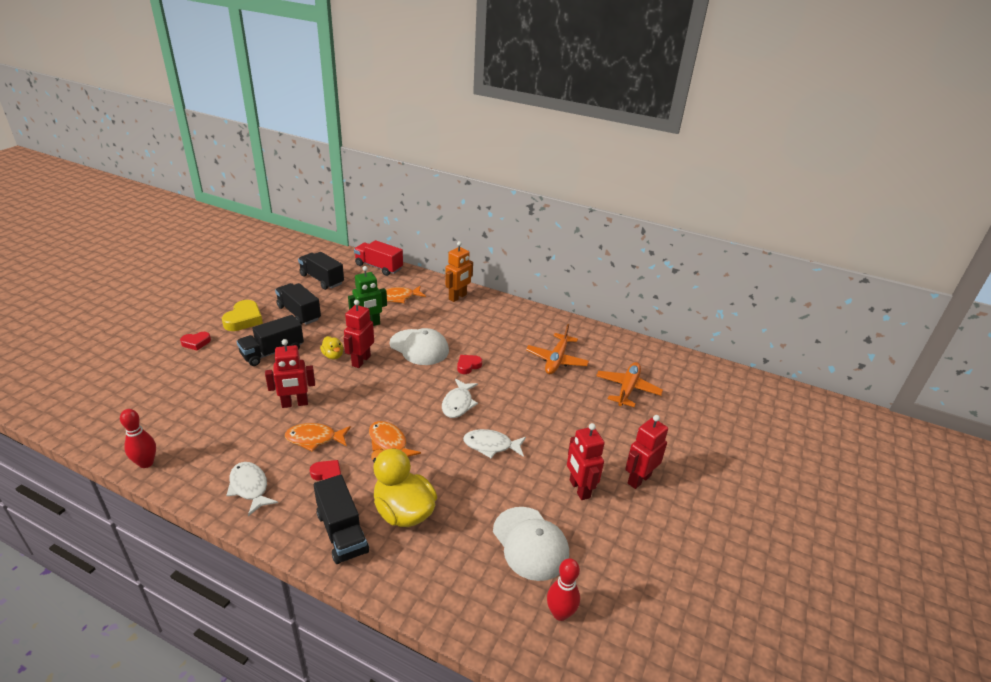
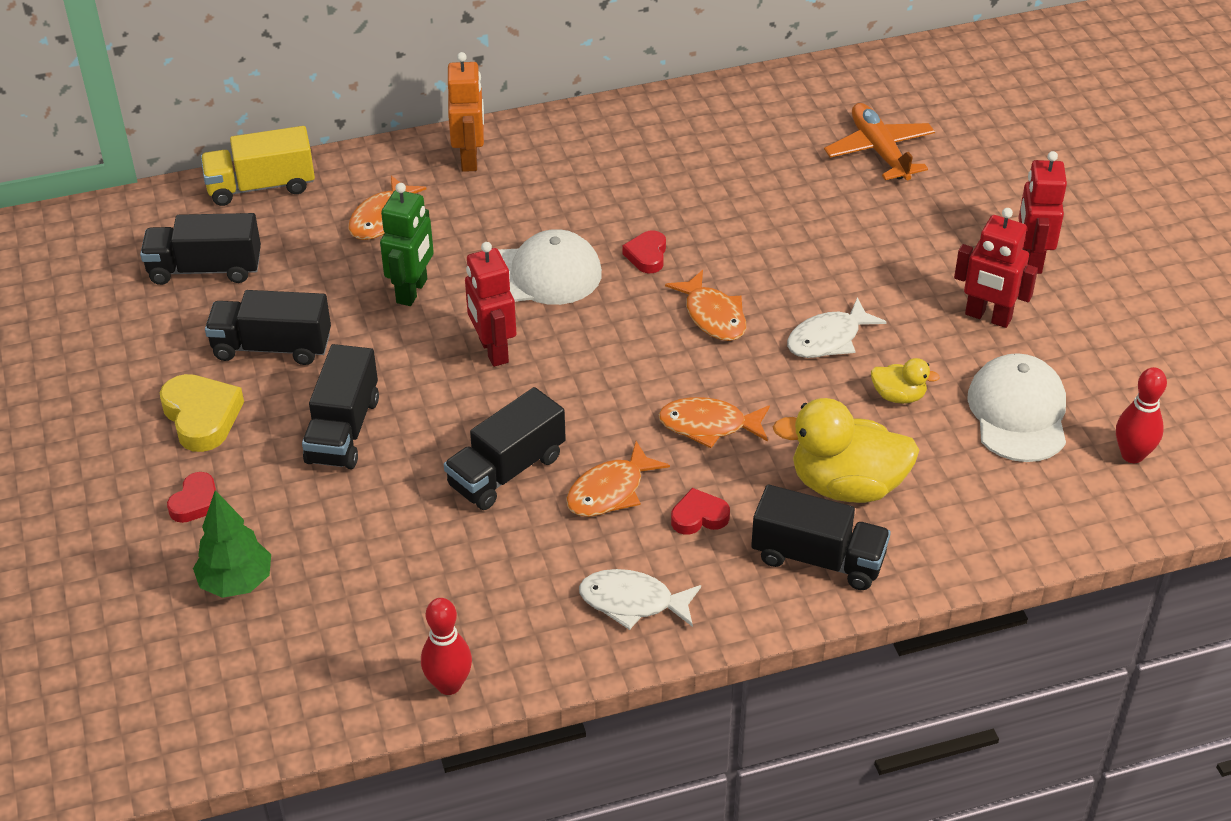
camera: 40 degrees left, 10 degrees up
(160, 375) = (236, 582): none -> green tree
(295, 404) = (506, 471): red robot -> black truck
(333, 355) = (441, 371): yellow duck -> yellow duck (898, 396)
(379, 267) = (261, 186): red truck -> yellow truck
(458, 403) = (712, 316): white fish -> orange fish
(530, 543) = (1018, 412): white cap -> white cap turned 105 degrees counterclockwise
(556, 360) = (744, 168): orange plane -> none

